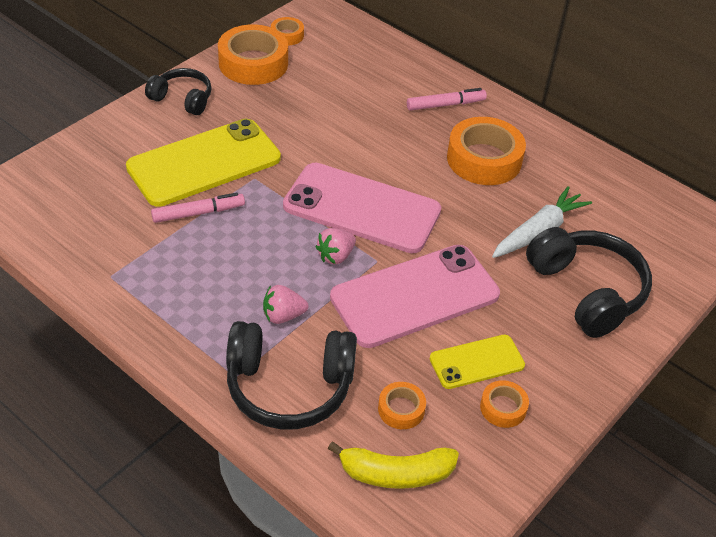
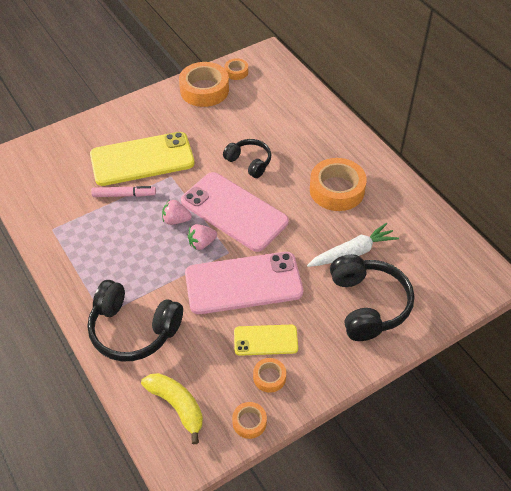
camera: 20 degrees right, 5 degrees up
(182, 99) = (146, 110): black headphones -> black headphones (249, 162)
(283, 316) = (149, 279): pink strawberry -> pink strawberry (176, 220)
(395, 473) = (177, 406): yellow banana -> yellow banana turned 150 degrees counterclockwise
(401, 409) = (200, 362): orange tape -> orange tape (249, 422)
(445, 105) = (327, 143): pink marker -> none

